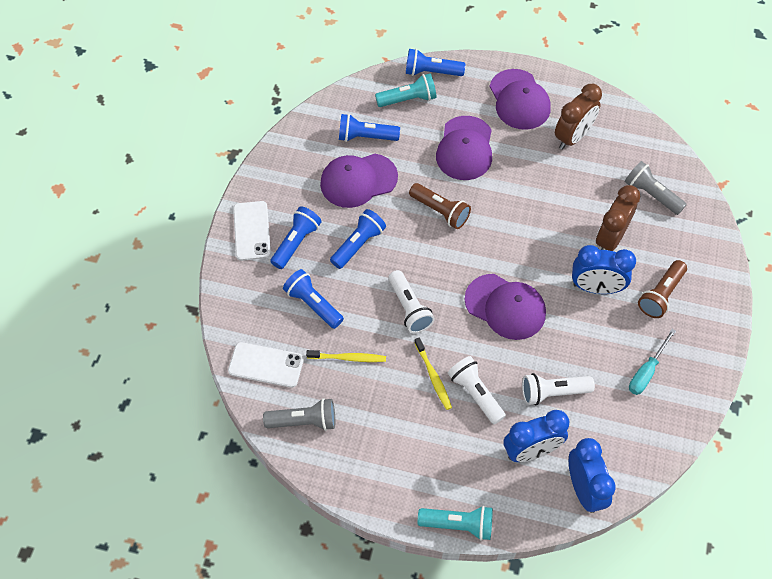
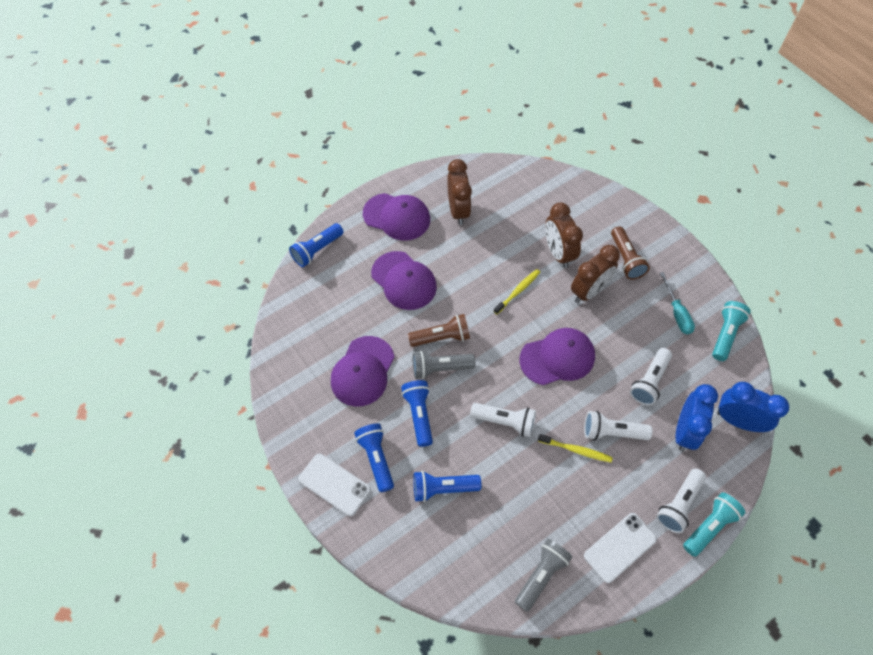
camera: 50 degrees left, 0 degrees up
(266, 365) = (467, 567): white phone -> white phone (620, 547)
(348, 358) = (512, 498): yellow toothbrush -> yellow toothbrush (518, 291)
(366, 137) = (329, 336): blue flashlight -> none
(408, 99) = (325, 283): turquoise flashlight -> turquoise flashlight (725, 335)
(457, 487) = (679, 504): none -> white flashlight
(596, 287) = (589, 291): blue clock -> brown clock
(651, 194) = (545, 204): grey flashlight -> grey flashlight (440, 368)

